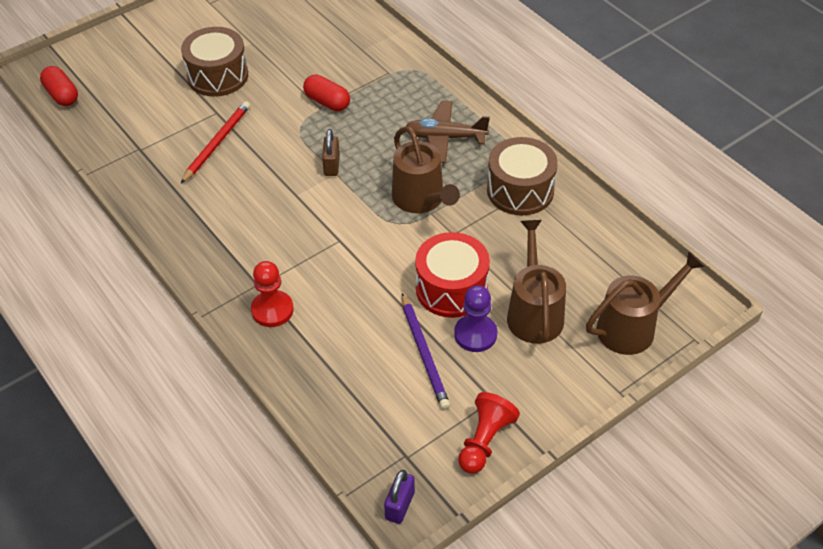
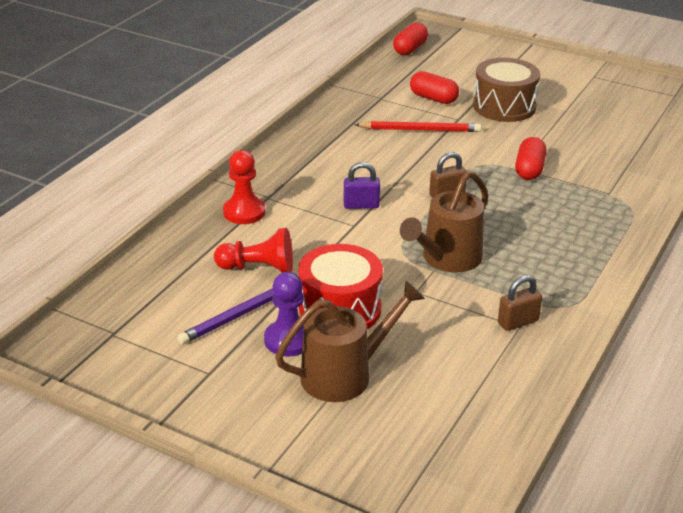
camera: 65 degrees right, 15 degrees down
(168, 114) = (433, 98): none -> red capsule
(400, 505) = (54, 344): purple padlock -> purple padlock (361, 205)
(445, 137) = (550, 252): brown plane -> none
(485, 441) = (153, 380): red pawn -> red pawn (258, 268)
(520, 190) = (518, 322): brown drum -> brown padlock
(632, 327) = (373, 459): brown watering can -> none

